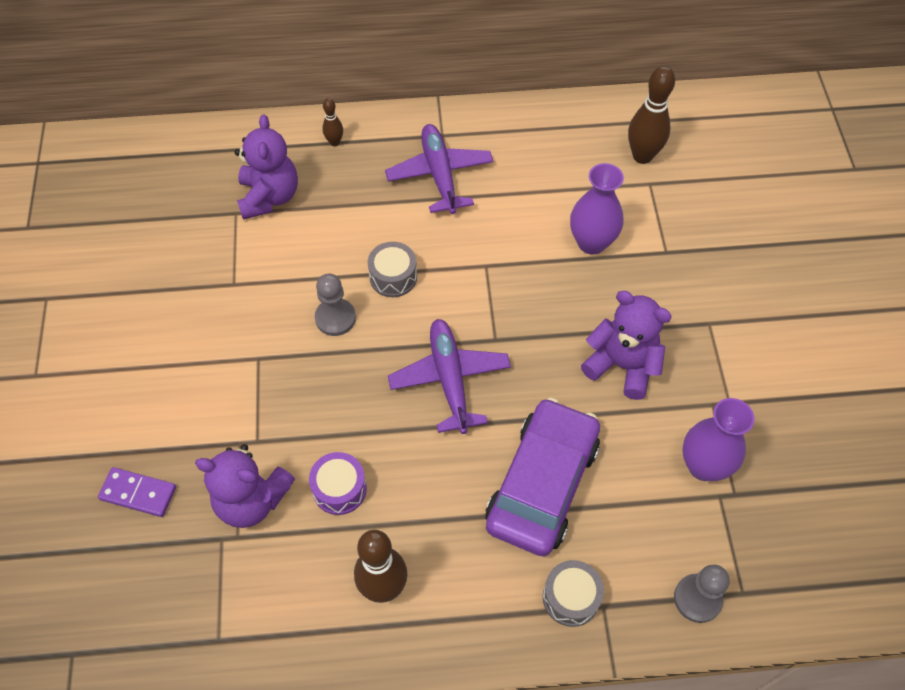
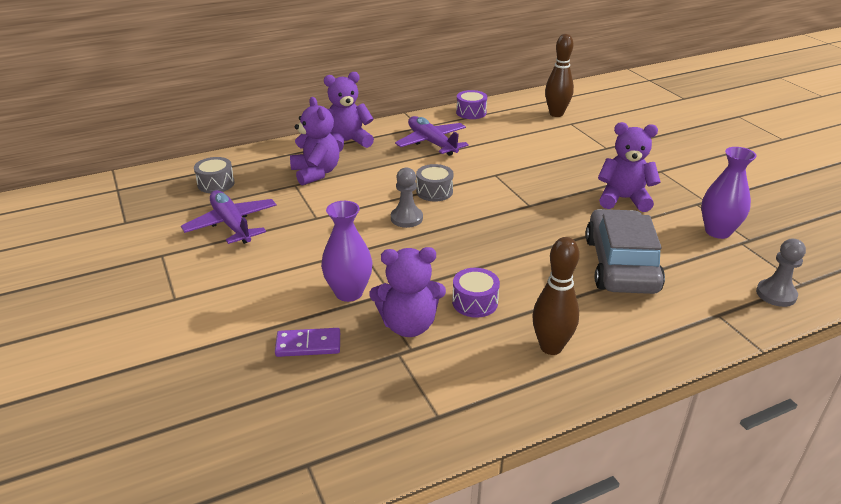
camera: 20 degrees left, 25 degrees down
(334, 142) = (347, 142): brown bowling pin -> purple teddy bear
(450, 379) = (513, 229): purple plane -> purple plane (231, 224)
(526, 120) = (471, 112): none -> purple drum
(542, 484) = (620, 265): purple car -> grey car
(571, 597) = (692, 316): grey drum -> grey drum (216, 184)
(591, 242) = (556, 152): purple vase -> purple vase (349, 292)

